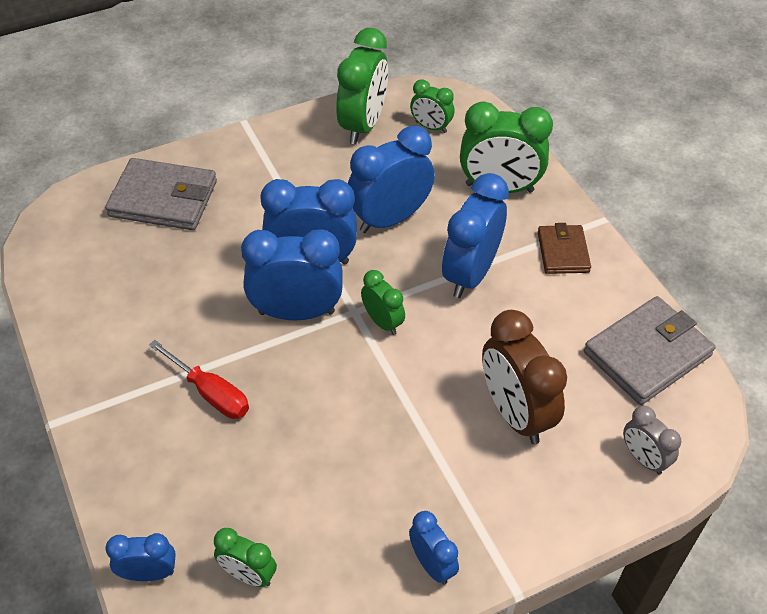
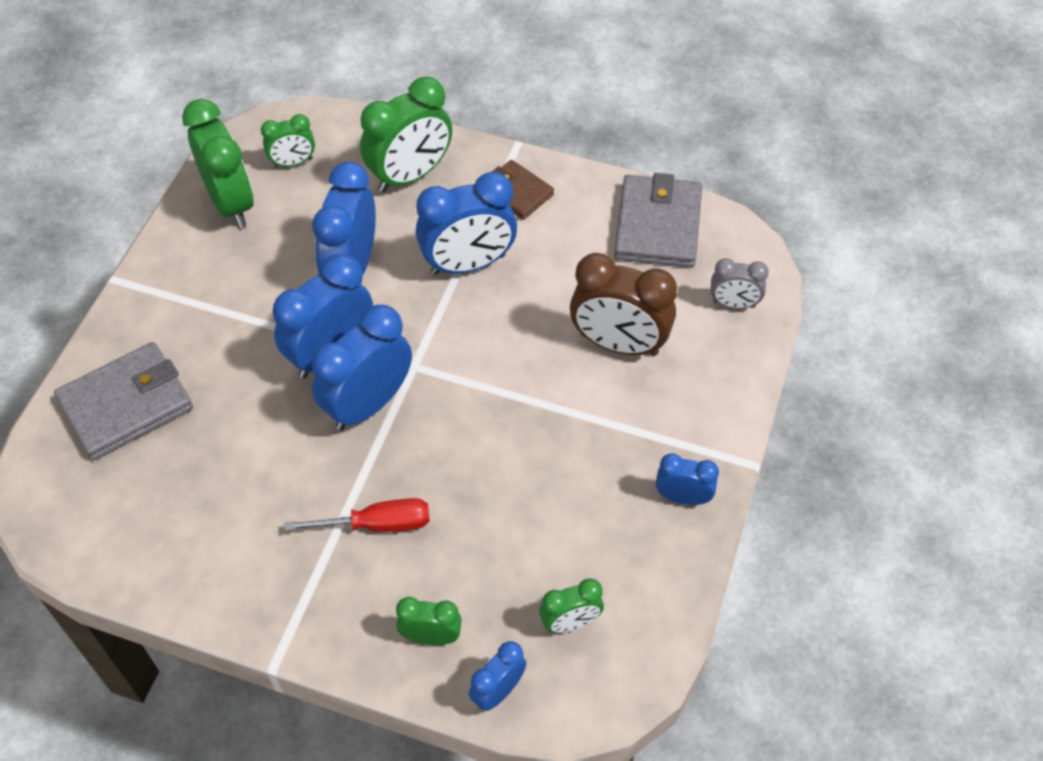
camera: 45 degrees left, 5 degrees up
(382, 322) = (445, 356): green clock -> green clock (431, 636)
(470, 274) = (468, 264): blue clock -> blue clock turned 90 degrees counterclockwise

